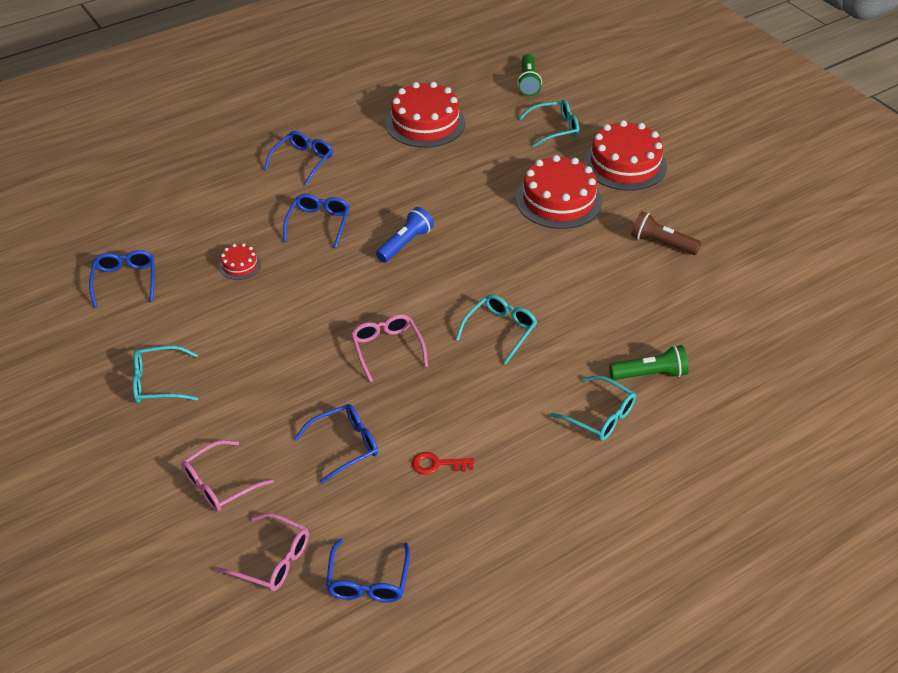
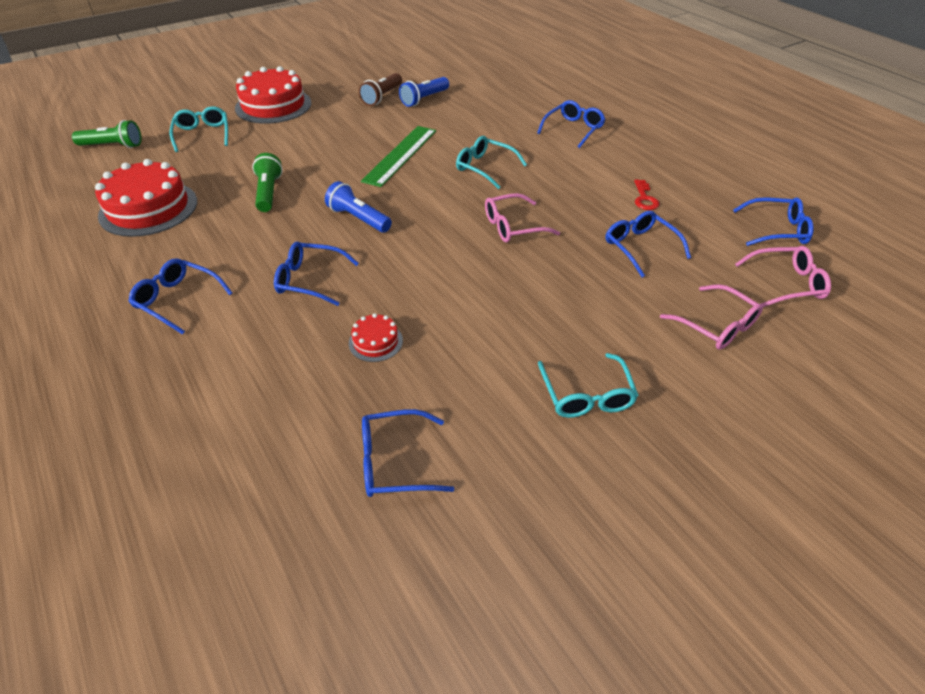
camera: 90 degrees left, 0 degrees up
(272, 560) = (786, 283): pink glasses -> pink glasses turned 60 degrees clockwise
(523, 265) = (400, 155): none -> green ruler
(558, 200) = (314, 136): red cake -> none
(599, 416) = (573, 129): turquoise glasses -> blue glasses
(650, 374) = (527, 109): green flashlight -> green flashlight (268, 192)
(662, 279) = (424, 99): none -> blue flashlight

